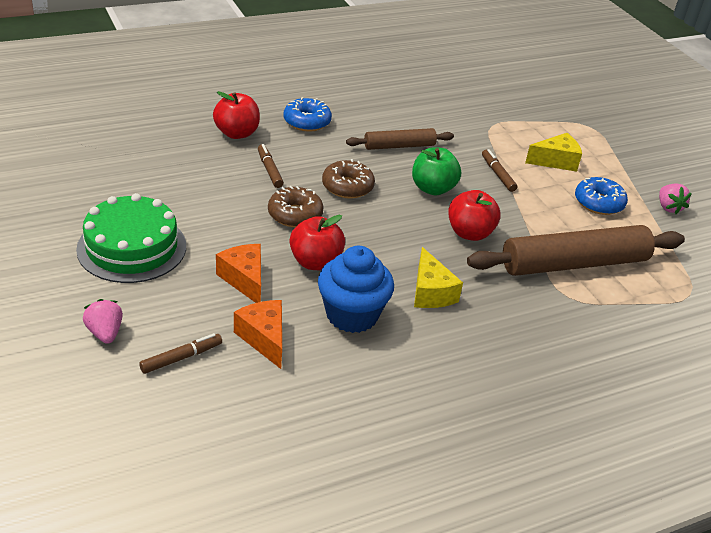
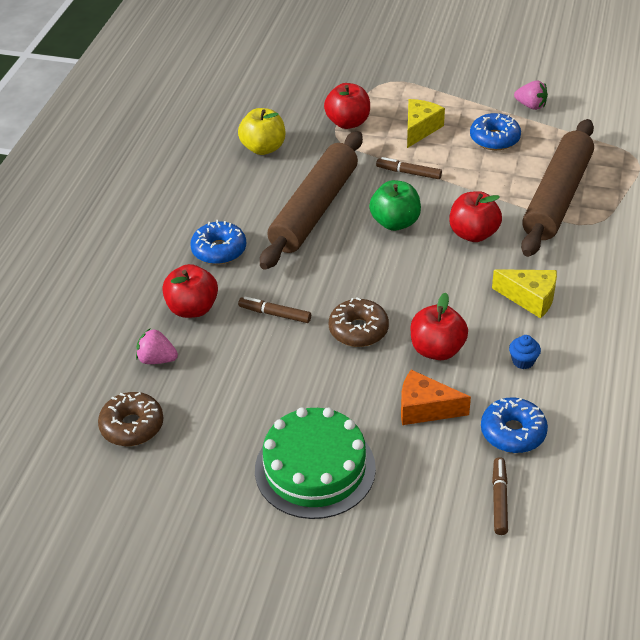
camera: 45 degrees left, 5 degrees up
(105, 333) = (427, 540): pink strawberry -> pink strawberry (157, 359)
(264, 338) = (513, 432): orange cheese -> blue donut
(347, 186) = (346, 274): brown donut -> brown donut (132, 426)
(352, 315) = (523, 361): blue cupcake -> blue cupcake, size x0.42
(399, 146) = (314, 209): brown rolling pin -> brown rolling pin, size x1.83
(435, 100) = (263, 148): none -> yellow apple
(514, 125) = (348, 122): none -> red apple

